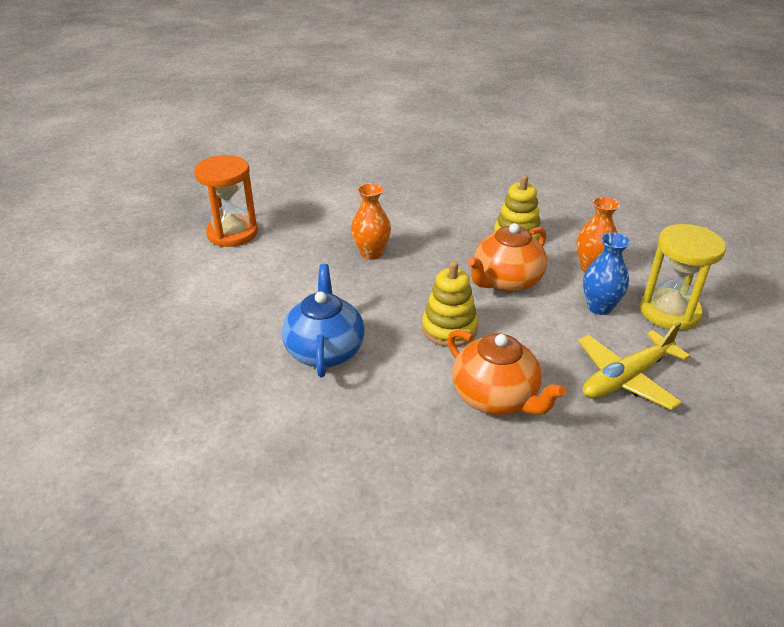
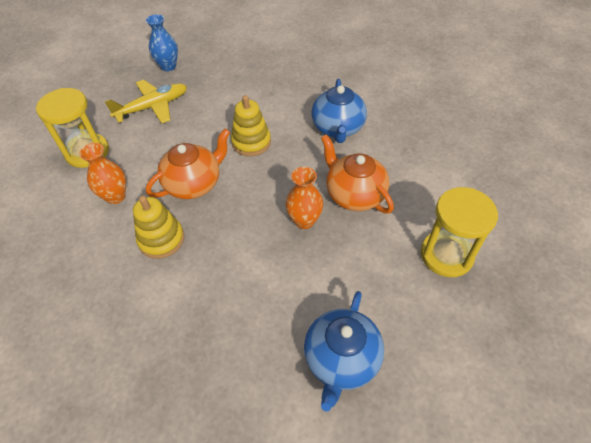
camera: 175 degrees left, 15 degrees up
(232, 233) = (446, 255): orange hourglass -> yellow hourglass
(340, 181) = (341, 359): none -> blue teapot
(495, 397) = (235, 98): orange teapot -> orange teapot (354, 195)
(599, 307) = (135, 157): blue vase -> blue vase (168, 66)

